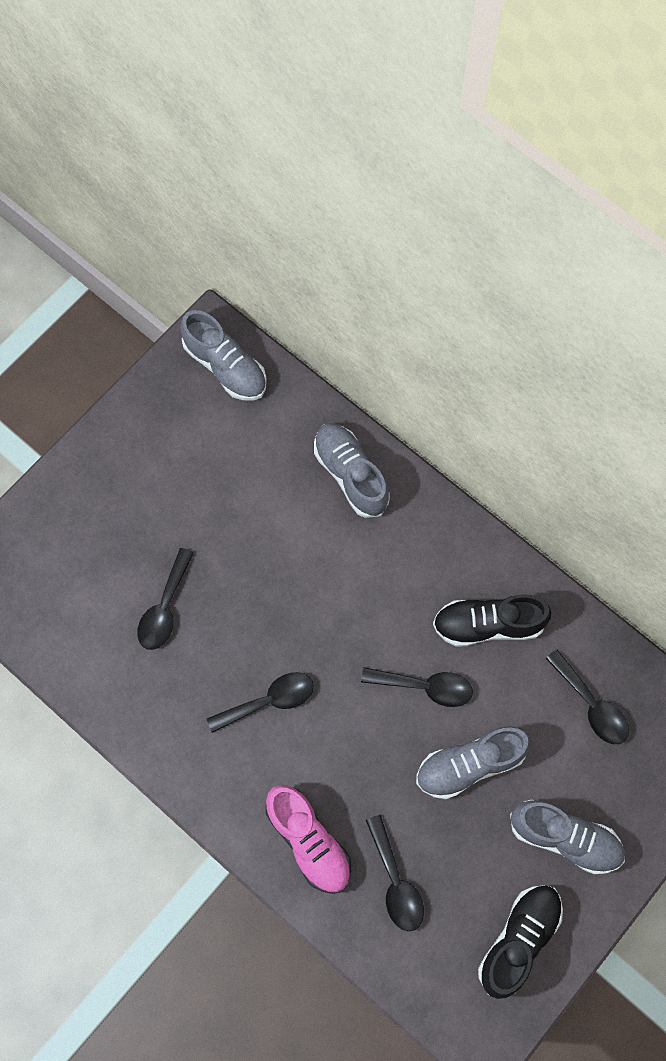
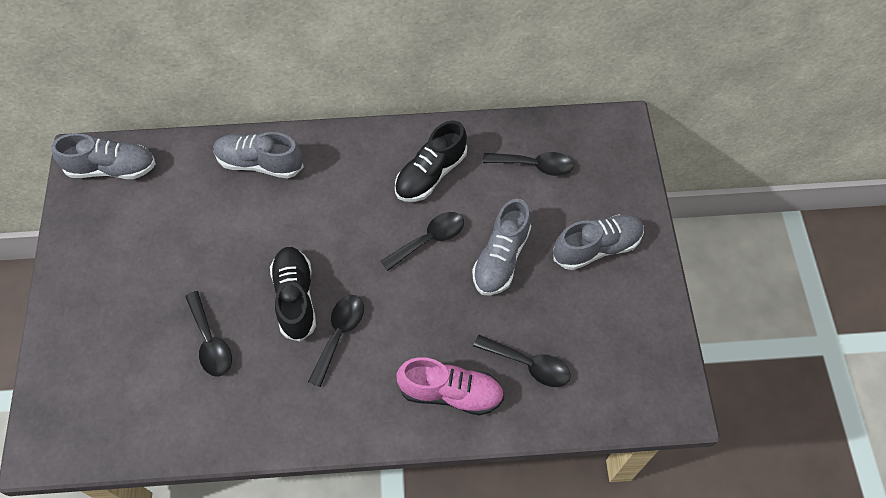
camera: 45 degrees left, 10 degrees down
(519, 939) = (632, 327): black shoe -> black shoe (295, 298)

